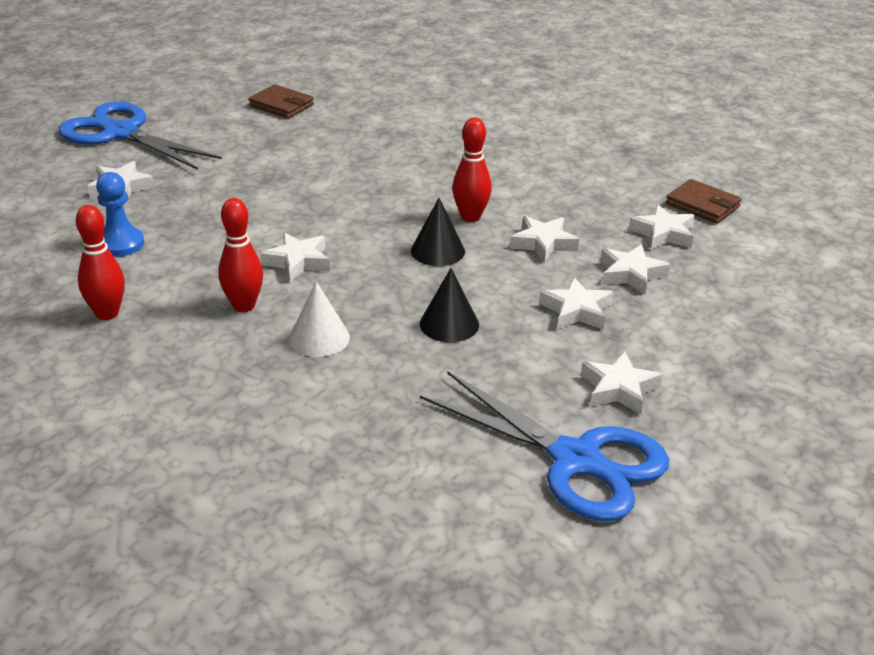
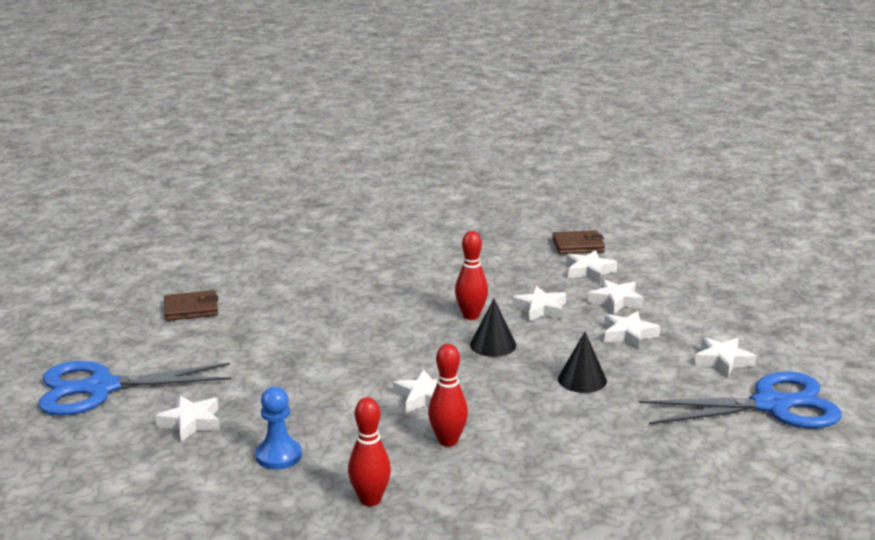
camera: 45 degrees left, 10 degrees down
(319, 338) = (530, 430): white cone -> none

